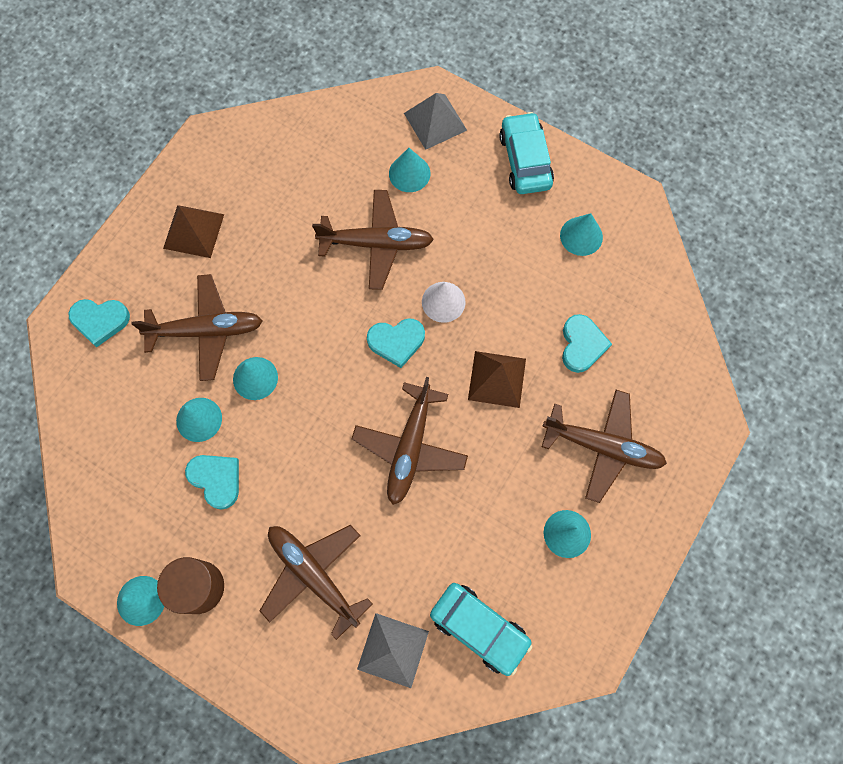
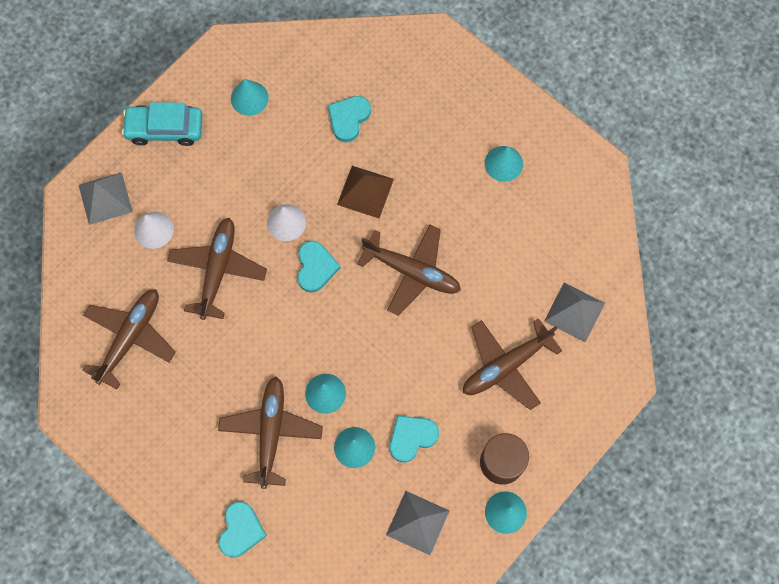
camera: 80 degrees left, 0 degrees up
(122, 502) = (417, 522): none -> grey pyramid
(193, 231) = (167, 434): brown pyramid -> none
(409, 173) = (153, 230): turquoise cone -> white cone
(479, 628) = (567, 243): turquoise car -> none
(582, 345) = (348, 119): turquoise heart -> turquoise heart turned 75 degrees counterclockwise
(603, 447) = (438, 121): brown plane -> brown plane (130, 337)

